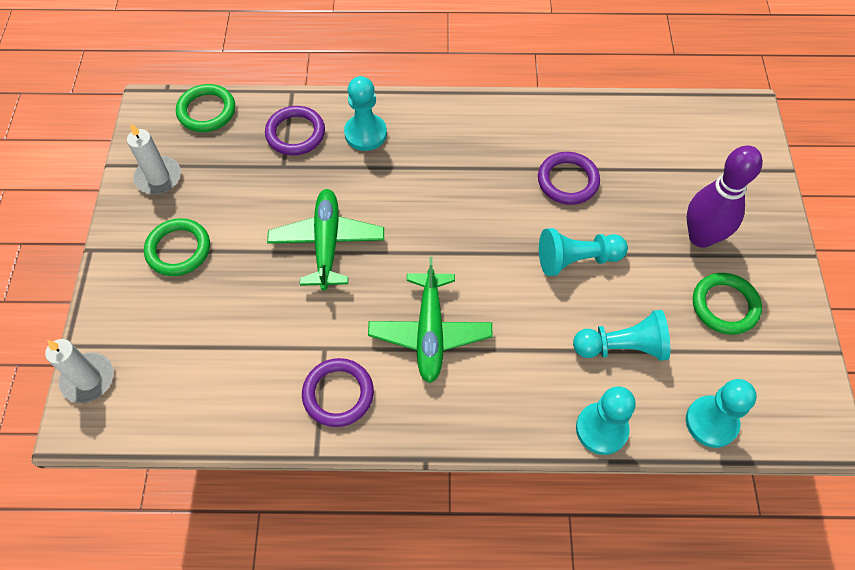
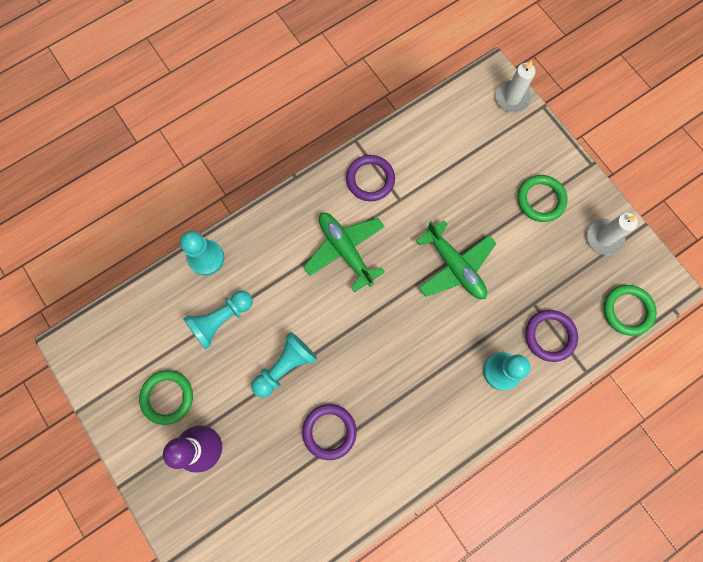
camera: 145 degrees right, 15 degrees up
(711, 422) = (142, 305): turquoise pawn -> none

